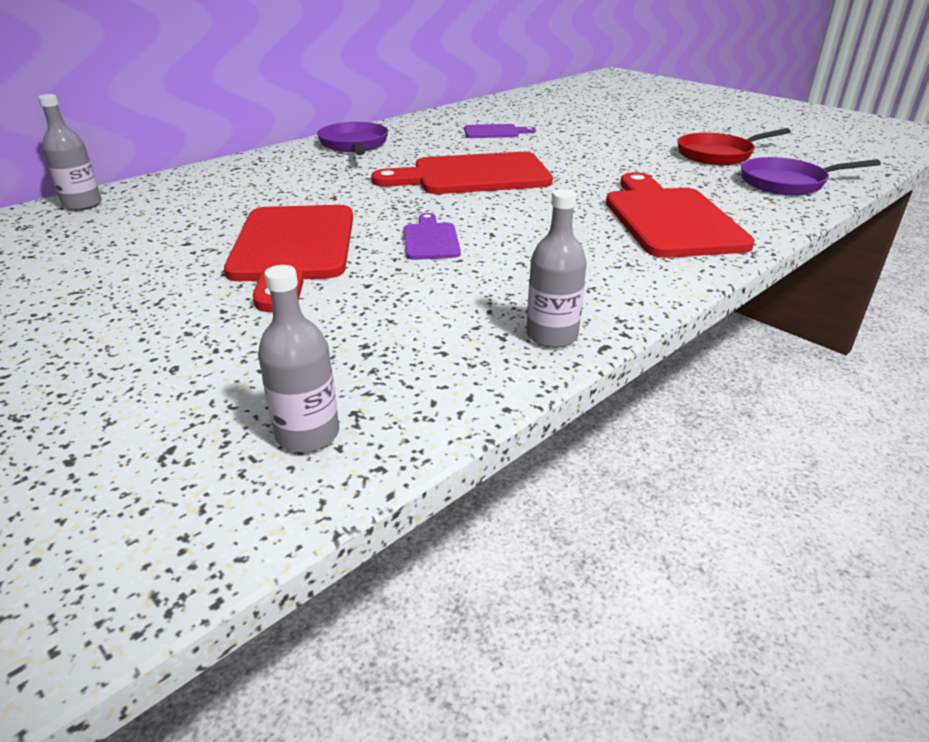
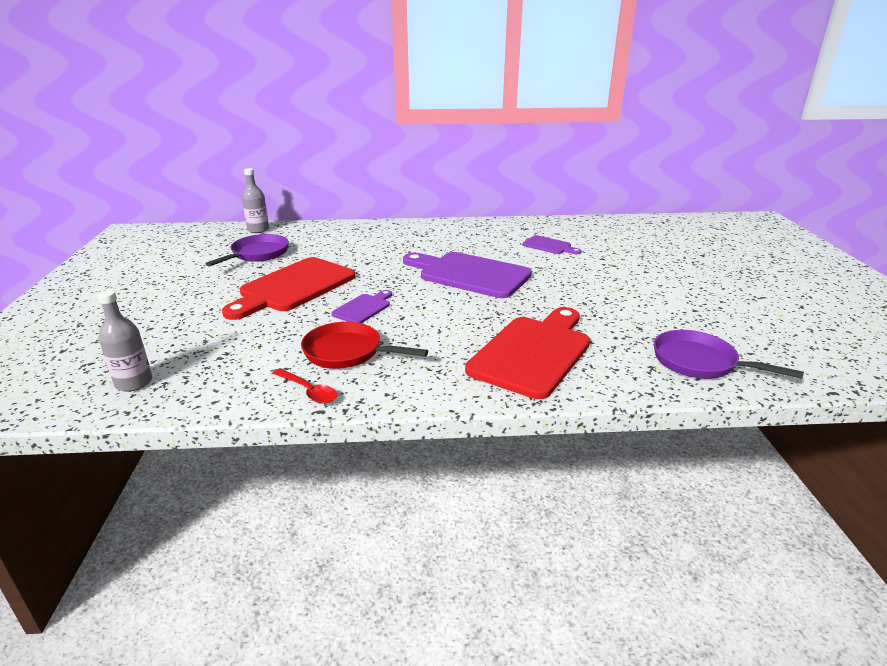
camera: 40 degrees right, 5 degrees down
(354, 145) = (443, 231): purple pan -> purple pan (258, 254)
(473, 176) = (469, 274): red cutting board -> purple cutting board
(552, 336) = (308, 391): grey bottle -> red spoon
(718, 155) = (691, 317): red pan -> red pan (347, 352)

